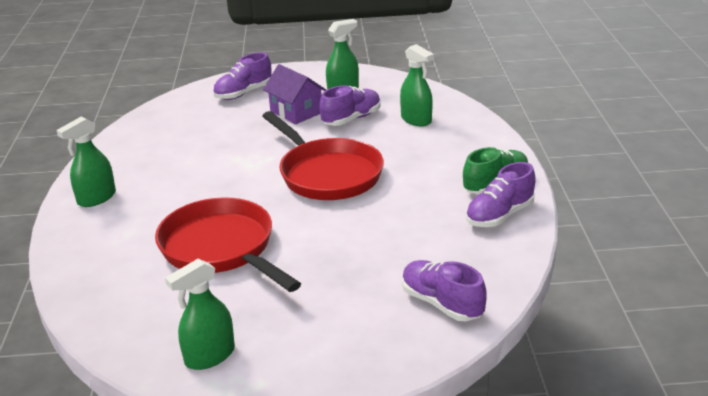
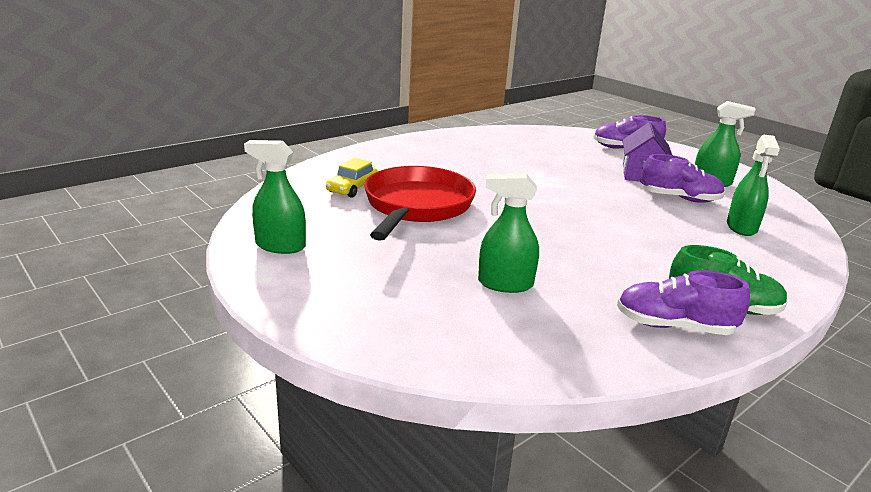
camera: 50 degrees right, 5 degrees down
(96, 198) = (414, 148): green spray bottle -> green spray bottle (505, 284)
(141, 271) = (352, 188): none -> yellow car
(327, 174) = (581, 214): red pan -> none
(442, 303) = (476, 337): purple shoe -> none

